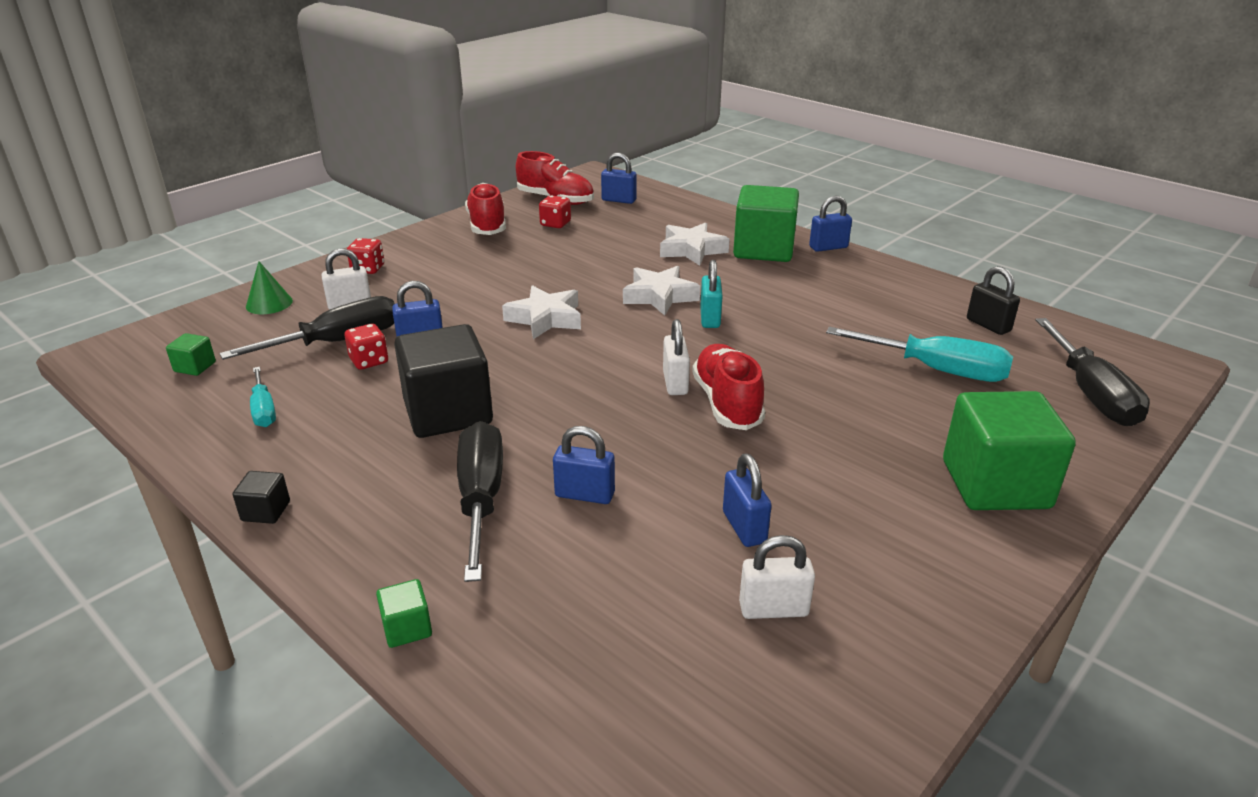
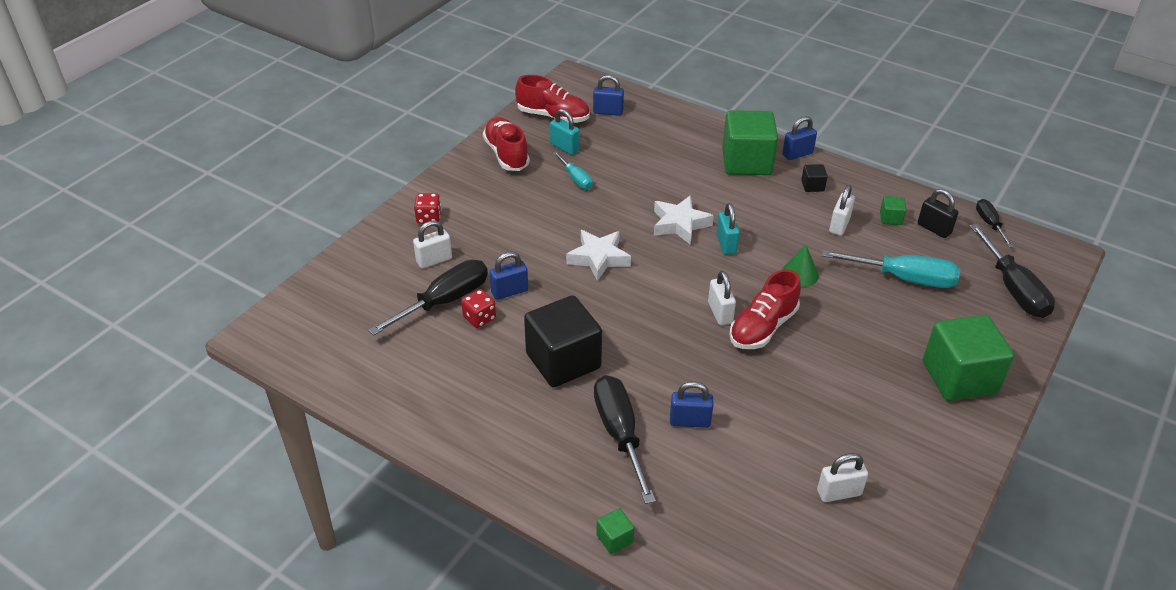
camera: 10 degrees left, 10 degrees up
(195, 367) = (344, 340): green cube -> green cube (890, 218)
(264, 410) = (423, 375): turquoise screwdriver -> turquoise screwdriver (576, 179)
(266, 511) = (474, 464): black cube -> black cube (812, 186)
(269, 303) = (366, 266): green cone -> green cone (800, 274)
(555, 224) = (564, 147): red dice -> turquoise padlock
(692, 250) = (689, 168): white star -> none
(727, 403) = (763, 327): red shoe -> red shoe turned 120 degrees counterclockwise
(744, 527) = (804, 434): blue padlock -> none
(862, 312) = (839, 225): none -> white padlock
(1065, 326) = (989, 224): none -> black screwdriver

